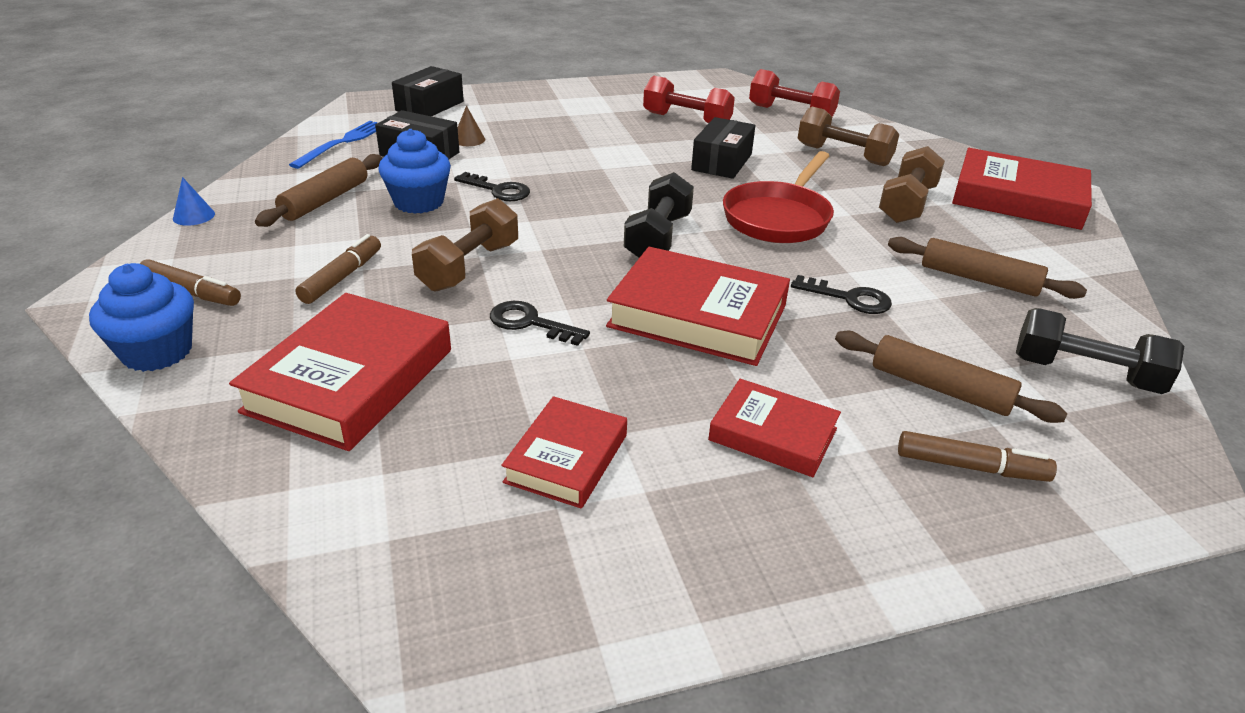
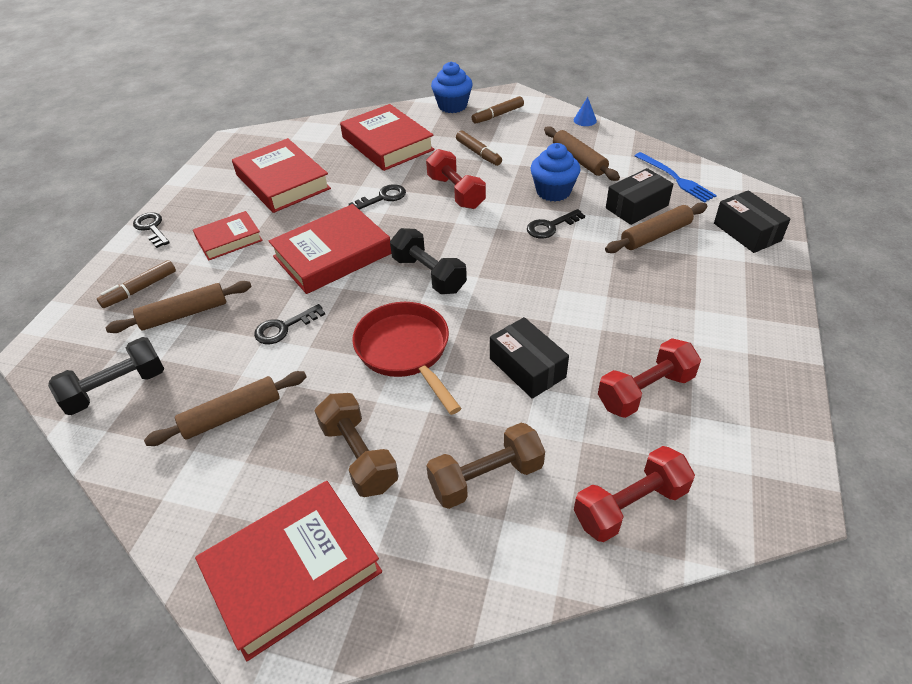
camera: 125 degrees right, 10 degrees up
(469, 139) = (655, 235): brown cone -> brown rolling pin
(469, 267) = (456, 192): brown dumbbell -> red dumbbell
(567, 458) = (282, 182): red book -> red book, size x1.68
(857, 567) = (152, 228): none -> black key

